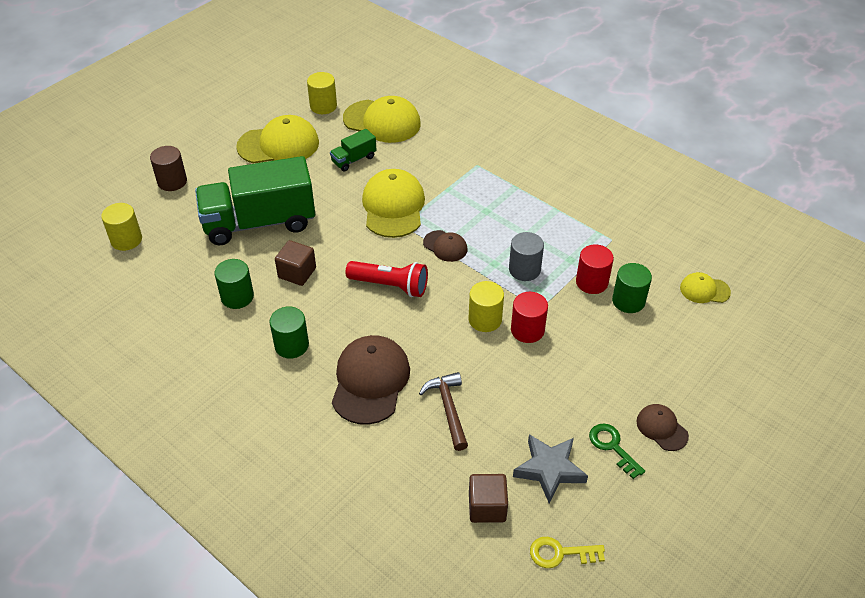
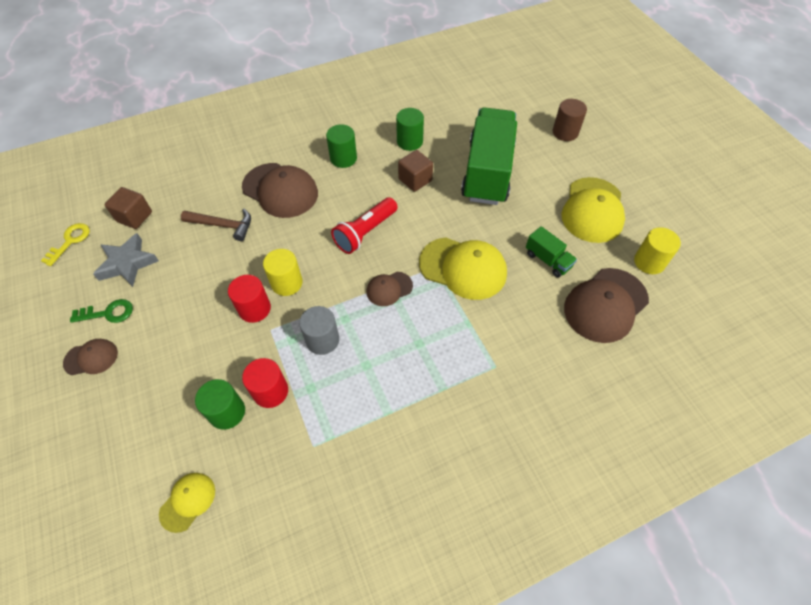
camera: 115 degrees right, 10 degrees up
(126, 240) = (504, 98): yellow cylinder -> none
(354, 159) = (548, 260): green truck -> green truck turned 150 degrees clockwise
(382, 121) = (605, 305): yellow cap -> brown cap

